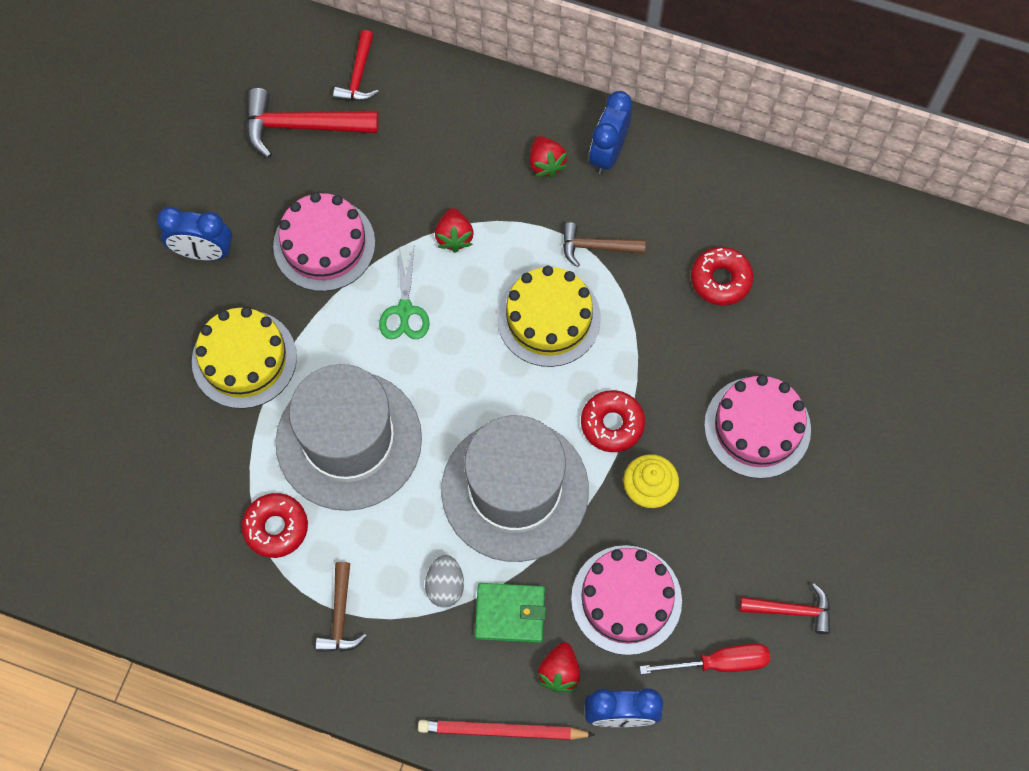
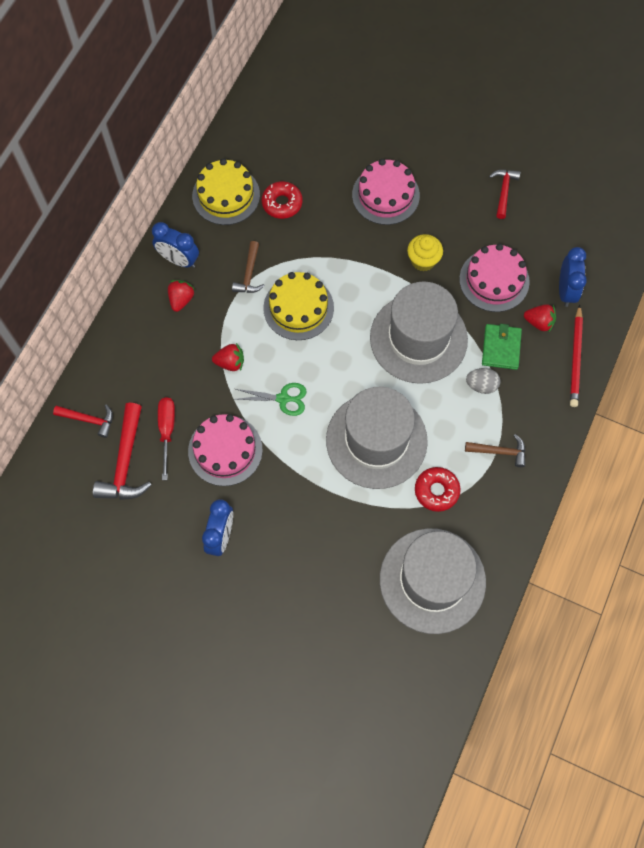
camera: 85 degrees left, 0 degrees up
(145, 528) = (432, 580): none -> grey hat
(244, 359) = (309, 509): yellow cake -> yellow cake (226, 195)
(546, 164) = (181, 299): red strawberry -> red strawberry turned 60 degrees counterclockwise
(612, 424) = (377, 277): red donut -> none
(719, 662) = (535, 233): red screwdriver -> red screwdriver (167, 431)

